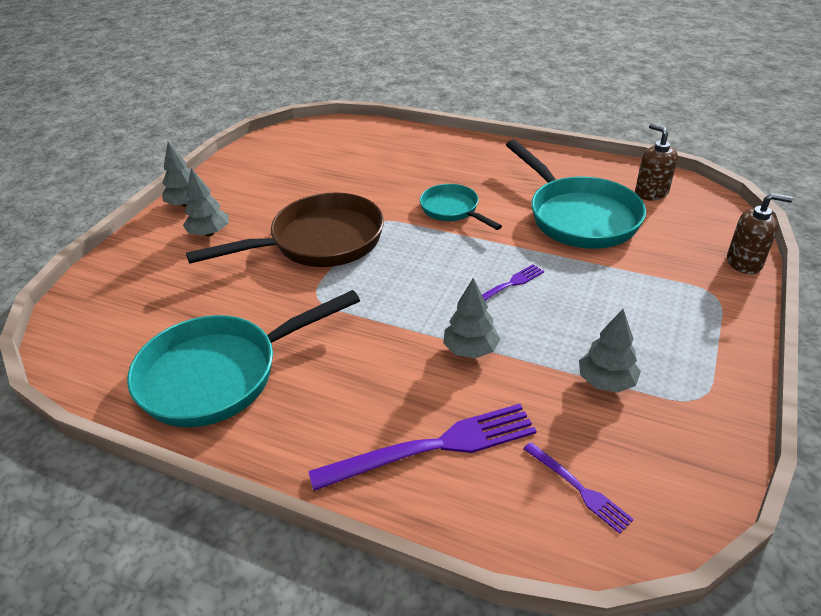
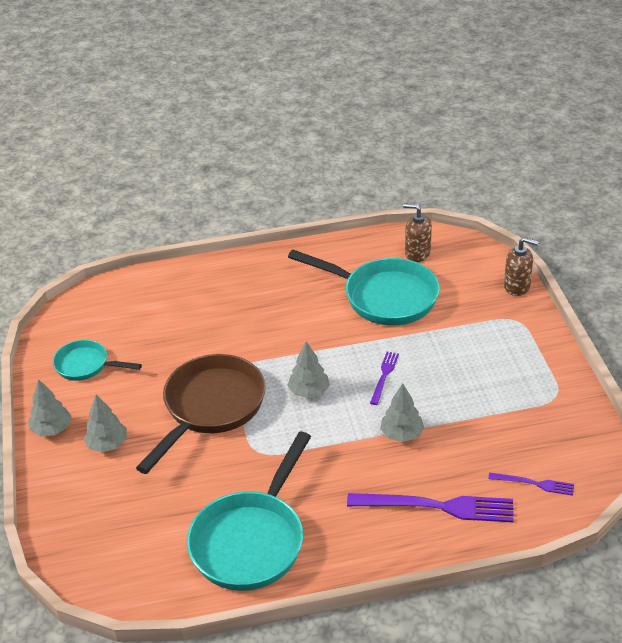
camera: 35 degrees left, 0 degrees up
(433, 447) = (437, 507): purple fork -> purple fork turned 60 degrees clockwise
(452, 210) = (287, 332): turquoise pan -> turquoise pan (86, 365)
(606, 381) = (499, 413): grey tree -> grey tree (309, 392)
(744, 262) = (517, 286): brown soap dispenser -> brown soap dispenser turned 45 degrees clockwise

